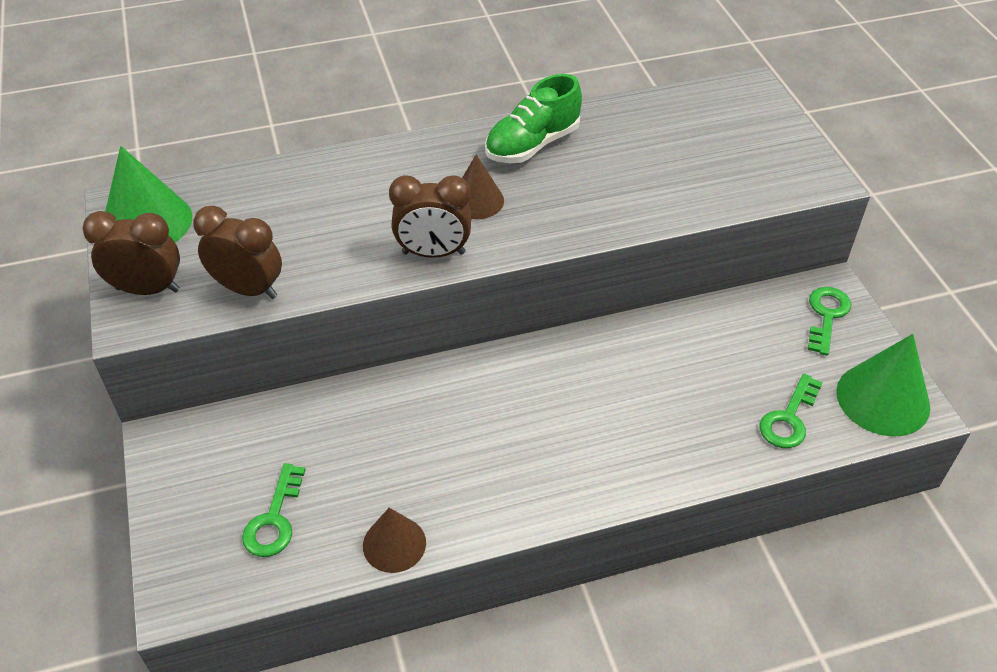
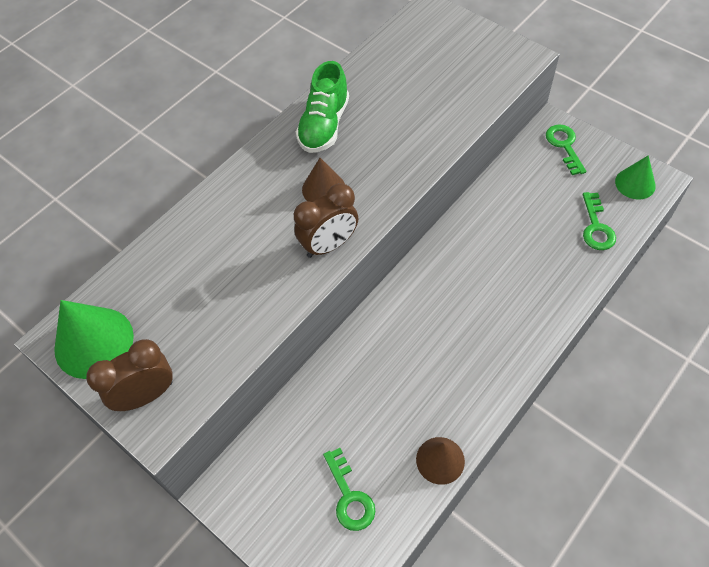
camera: 30 degrees left, 10 degrees up
(248, 289) = (223, 349): brown clock -> none
(883, 399) = (635, 183): green cone -> green cone, size x0.62

